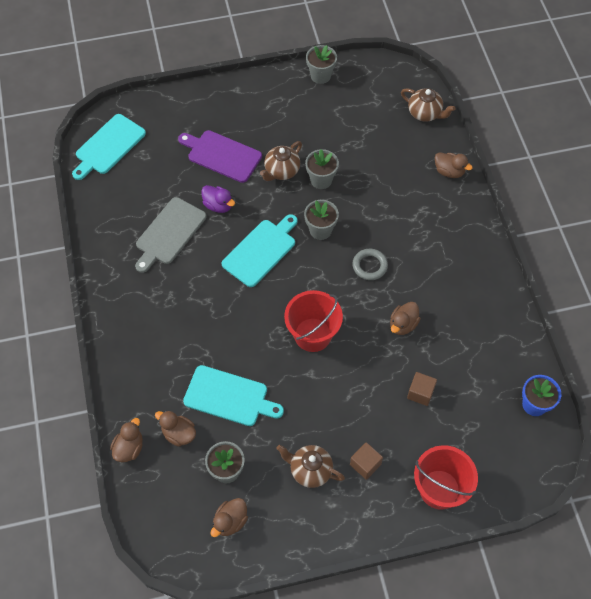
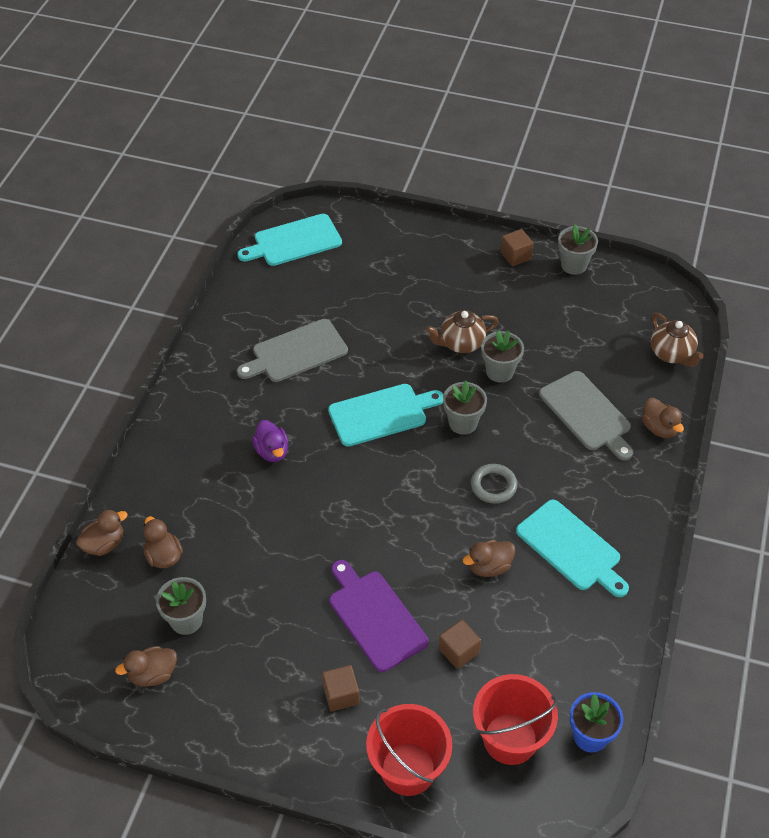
camera: 30 degrees right, 10 degrees down
(218, 205) = (367, 348): purple duck -> purple duck (272, 451)
(222, 155) = (406, 300): purple cutting board -> purple cutting board (375, 617)
(229, 397) = (242, 546): turquoise cutting board -> turquoise cutting board (571, 548)
(276, 86) = (515, 256): none -> brown cube
(310, 470) = (275, 668): brown teapot -> none
(312, 335) = (378, 527): red bucket -> red bucket (510, 738)
(397, 183) = (587, 414): none -> grey cutting board

